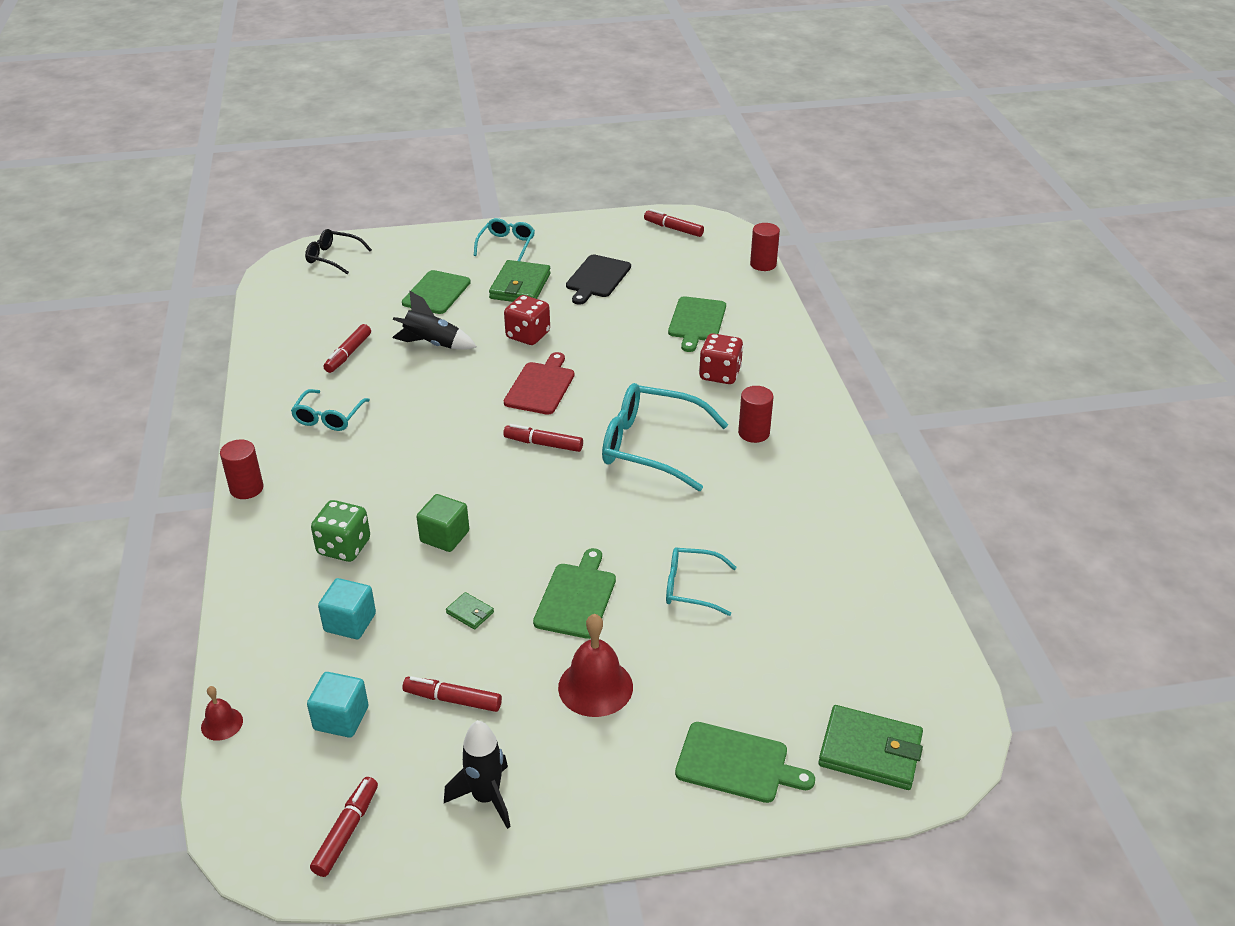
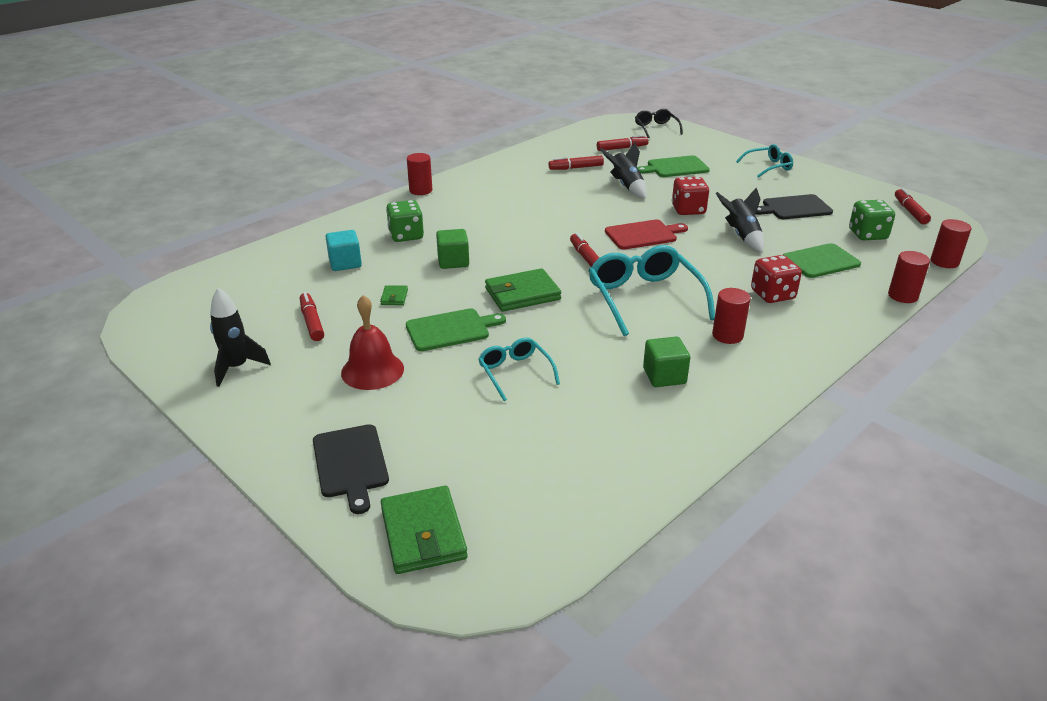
camera: 55 degrees right, 5 degrees down
(222, 724) = (231, 260): red bell -> none
(328, 417) = (511, 186): turquoise glasses -> none
(341, 718) = (264, 292): turquoise cube -> none
(346, 831) = (177, 331): red marker -> red marker (622, 148)
(520, 286) = (734, 188): green wallet -> green wallet (522, 294)
(610, 333) = (741, 236): none -> black rocket
(684, 271) = (867, 235): none -> green dice
(737, 764) = (350, 464): green cutting board -> black cutting board
(778, 500) = (664, 376): none -> green cube
(787, 314) = (902, 296): none -> red cylinder

